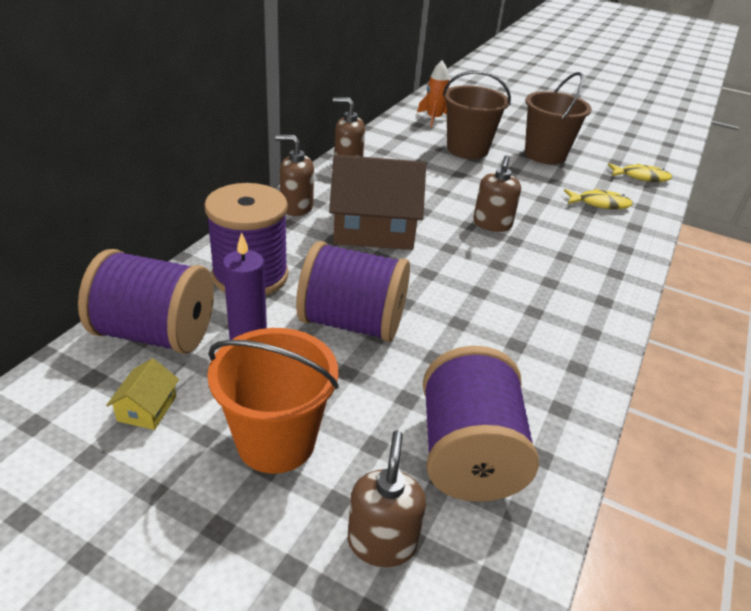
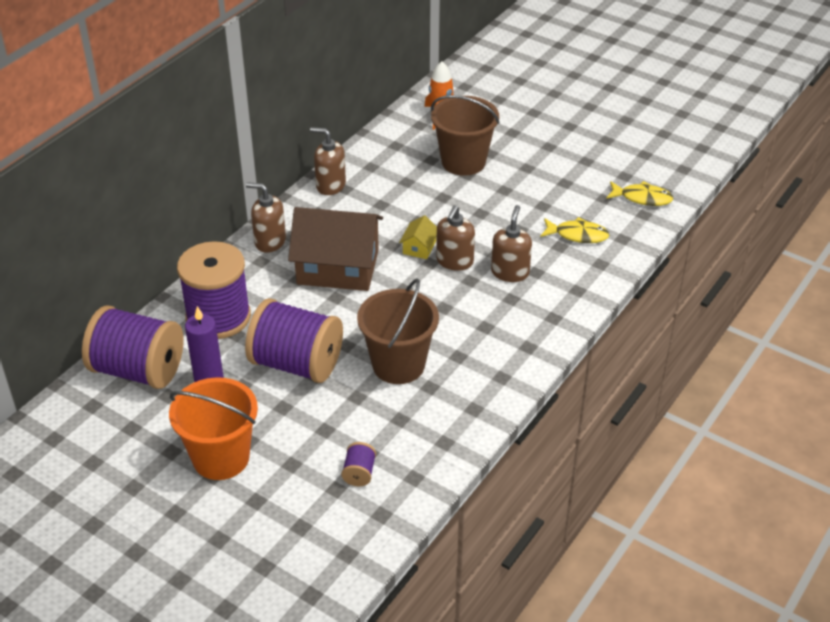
camera: 10 degrees right, 5 degrees up
(147, 408) = (131, 430): yellow house -> yellow house (419, 247)
(382, 542) = (281, 527): brown soap dispenser -> brown soap dispenser (510, 272)
(468, 454) = (359, 473): purple spool -> purple spool, size x0.41
(545, 155) = (547, 168): brown bucket -> brown bucket (398, 365)

